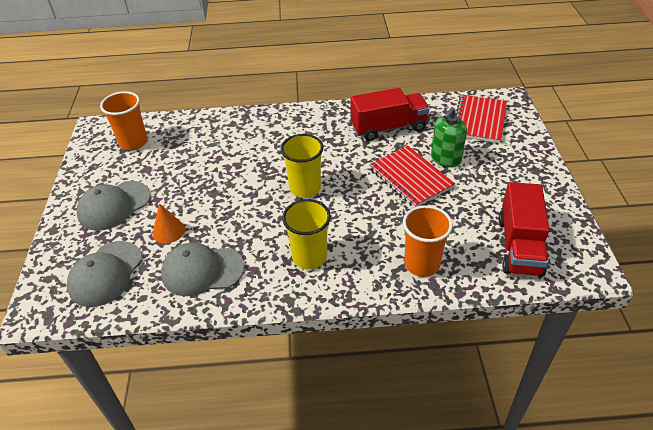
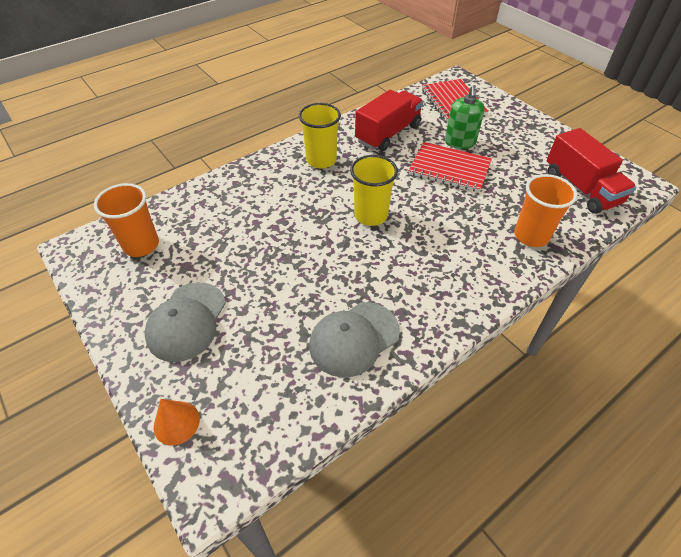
camera: 35 degrees left, 5 degrees up
(105, 274) = (253, 398): grey cap -> none
(168, 231) = (277, 318): orange cone -> orange cone (176, 423)
(309, 257) = (438, 275): yellow cup -> yellow cup (321, 160)

